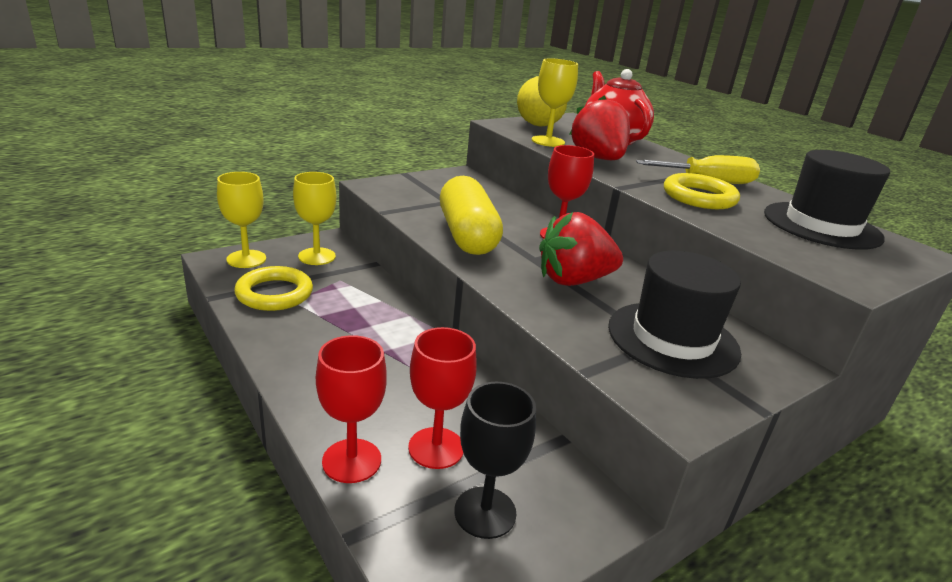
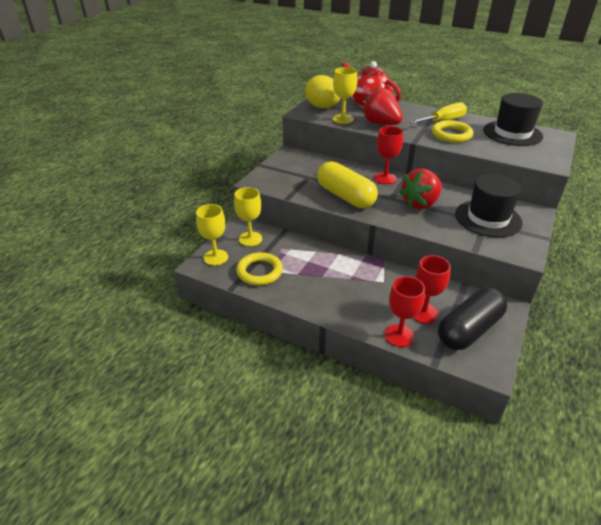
camera: 25 degrees left, 10 degrees up
(485, 512) = (469, 329): black goblet -> black capsule

